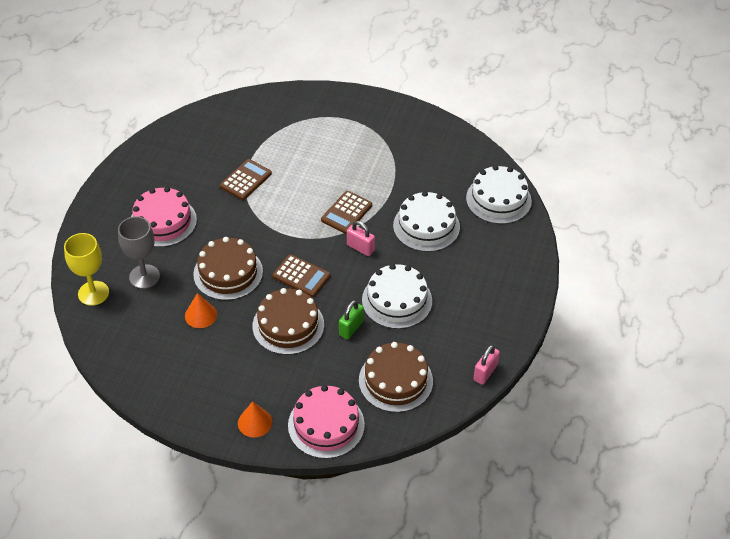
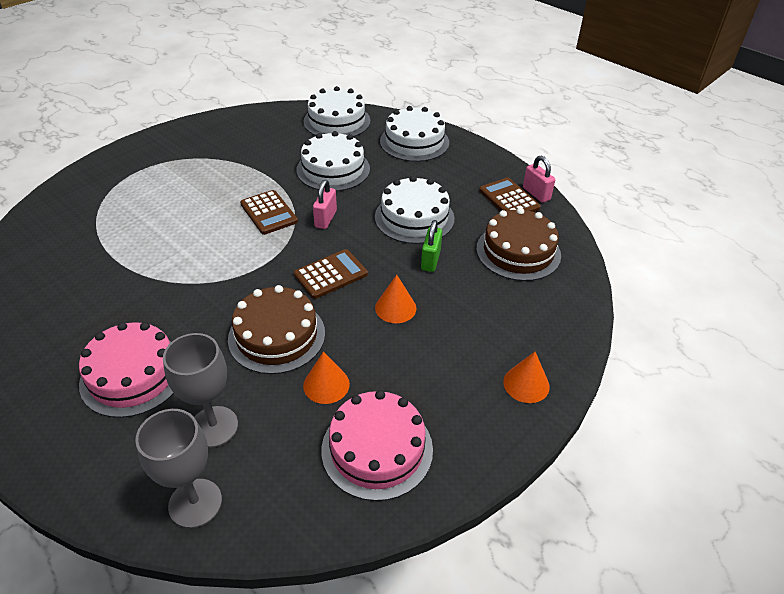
camera: 65 degrees left, 5 degrees down
(93, 293) = (195, 503): yellow goblet -> grey goblet
(245, 180) = (143, 273): brown calculator -> brown calculator (509, 199)
(288, 325) = (395, 308): brown cake -> orange cone
(326, 425) = (555, 322): pink cake -> pink cake (377, 449)
(351, 328) = (430, 260): green padlock -> green padlock turned 45 degrees clockwise
(360, 248) = (325, 219): pink padlock -> pink padlock turned 45 degrees counterclockwise
(505, 263) = (414, 142): none -> white cake

